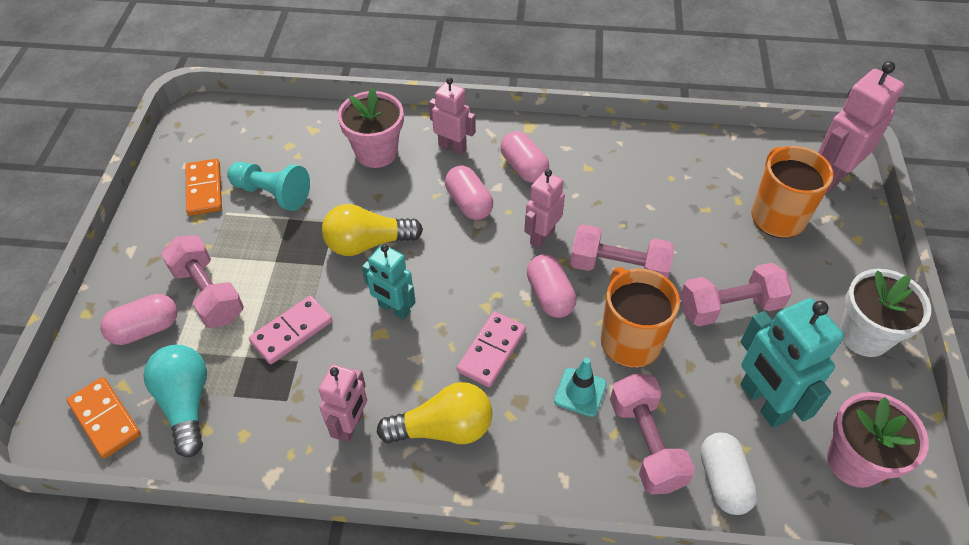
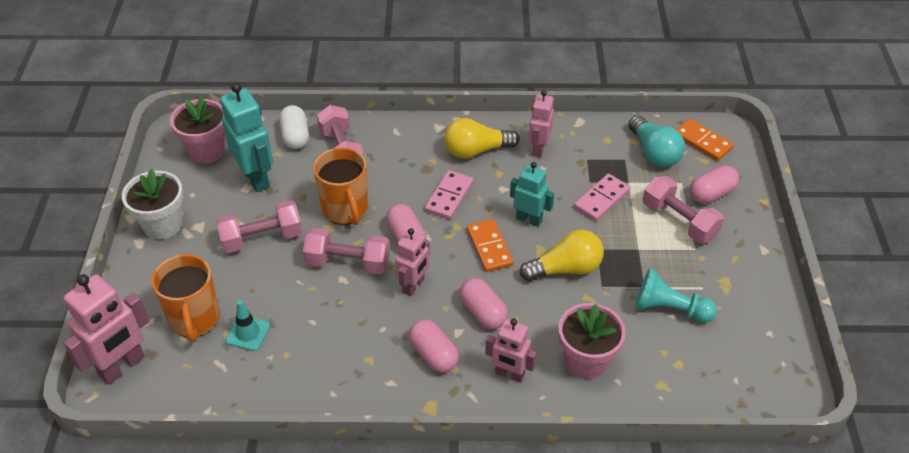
camera: 175 degrees right, 5 degrees down
(204, 189) = (735, 309): orange domino -> orange domino (489, 247)
(580, 392) = (384, 176): turquoise traffic cone -> turquoise traffic cone (248, 333)

